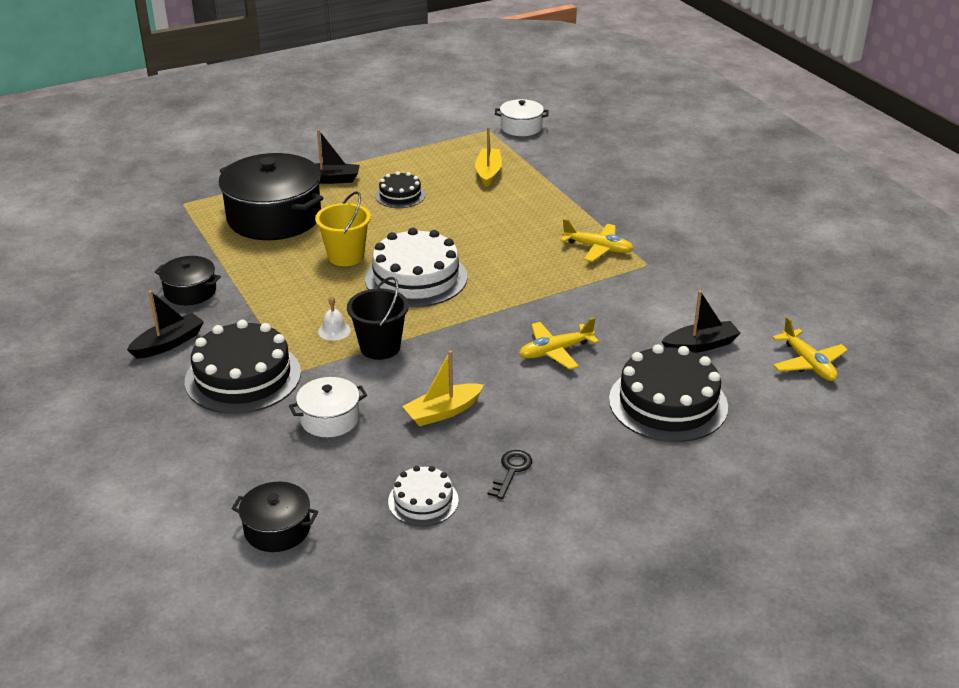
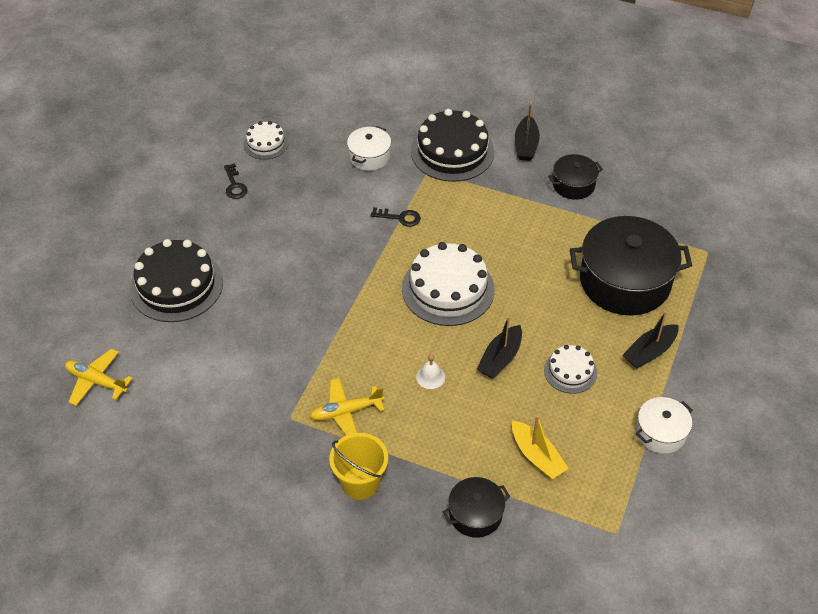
camera: 140 degrees right, 15 degrees up
(277, 529) = (322, 92): black pot -> black pot (475, 514)
(334, 331) = (444, 212): white bell -> white bell (430, 377)
(346, 256) = (521, 277): yellow bucket -> yellow bucket (360, 482)
(380, 347) = (400, 218): black bucket -> black key
(400, 195) = (570, 371): black cake -> white cake
(443, 412) = (310, 197): yellow boat -> none
(521, 127) = (592, 564): white pot -> white pot (660, 432)
(555, 351) = (285, 283): yellow plane -> none
(700, 345) = (187, 351): black boat -> black boat (500, 358)

